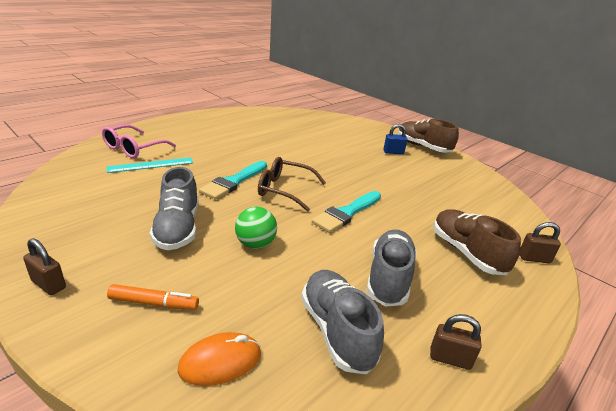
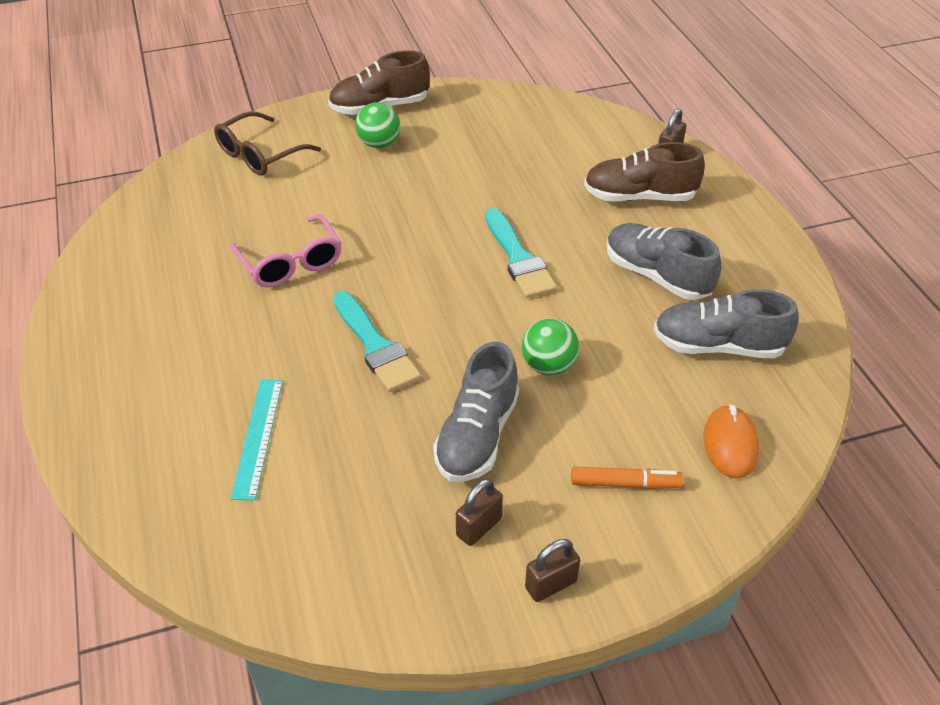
camera: 60 degrees left, 15 degrees up
(133, 148) = (171, 452): pink glasses -> pink glasses (291, 263)
(154, 303) = (625, 483): orange marker -> orange marker turned 60 degrees clockwise
(178, 228) = (477, 435): grey shoe -> grey shoe turned 90 degrees clockwise
(284, 190) = (429, 298): brown glasses -> brown glasses (260, 154)
(393, 152) = (379, 144): blue padlock -> green ball
(450, 358) = (775, 285): brown padlock -> brown padlock (479, 527)

